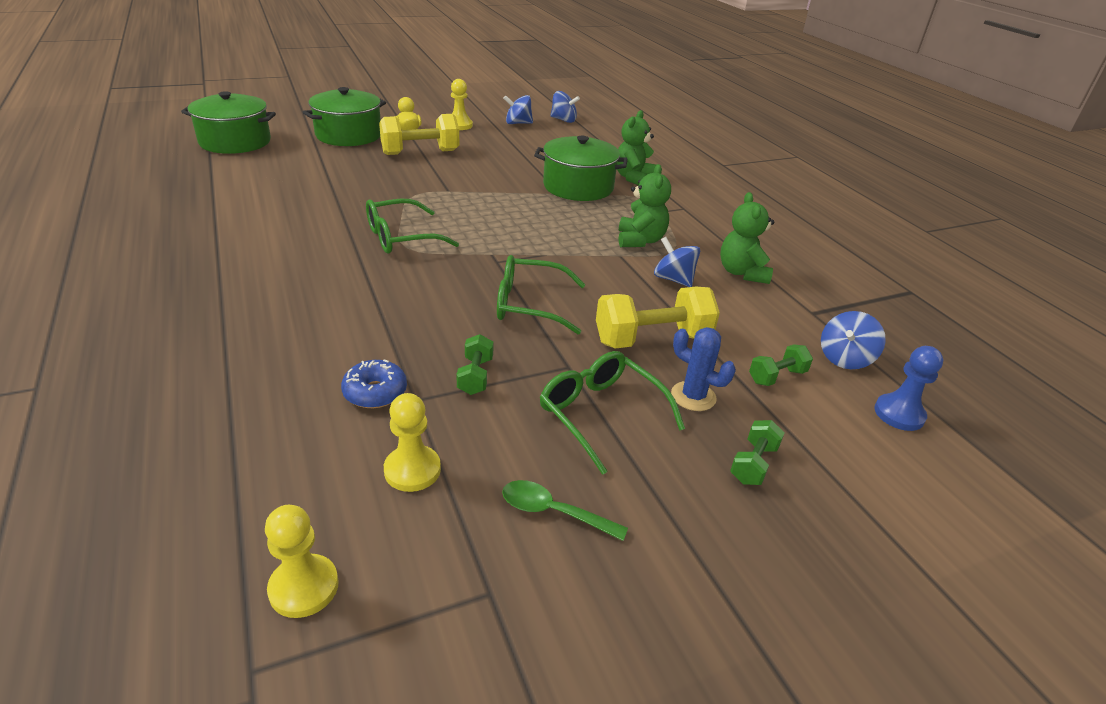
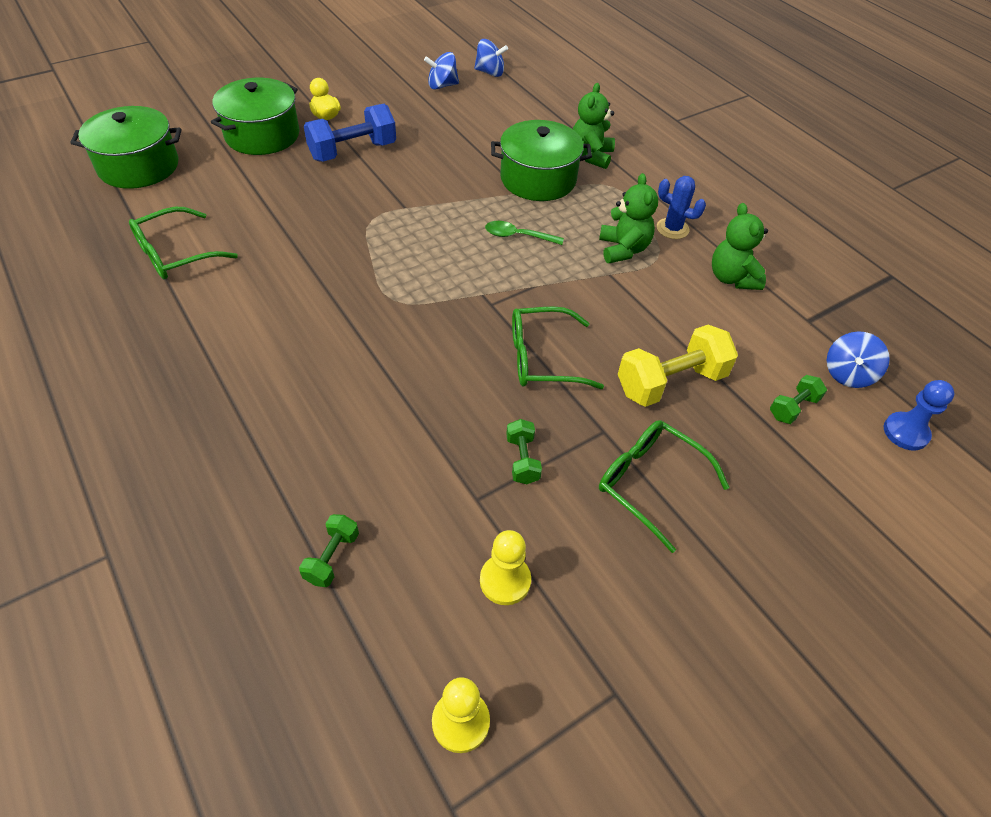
camera: 10 degrees left, 15 degrees up
(375, 392) = (436, 497): blue donut -> none
(401, 237) = (382, 286): green glasses -> green glasses (175, 254)
(420, 152) = (353, 151): yellow dumbbell -> blue dumbbell
(459, 125) = (379, 99): yellow pawn -> none
(553, 512) = (642, 600): green spoon -> green spoon (518, 236)
(673, 279) = (669, 299): blue spinning top -> none
(693, 396) = (725, 446): blue cactus -> blue cactus (672, 229)
(753, 464) = (794, 514): green dumbbell -> green dumbbell (332, 557)

